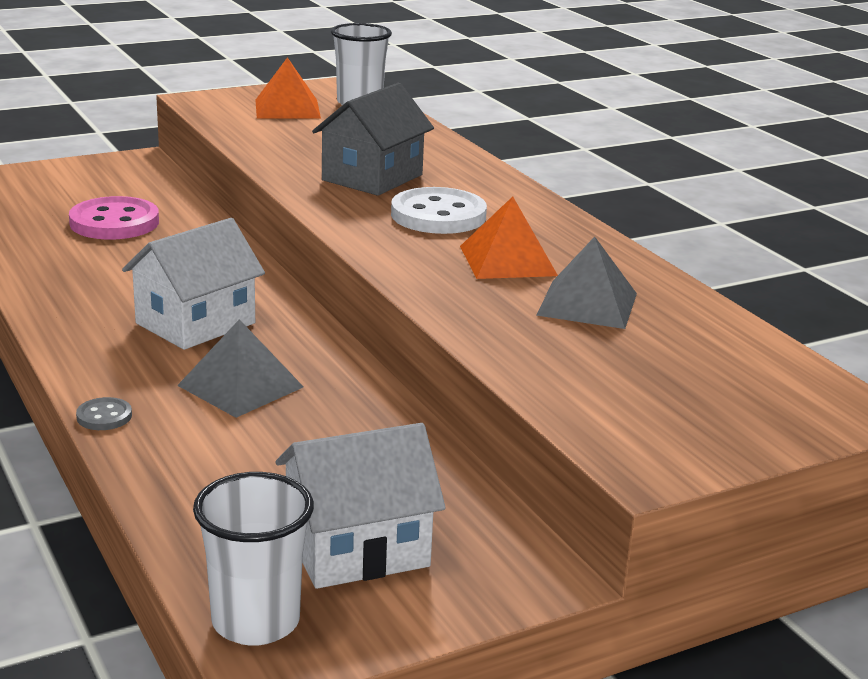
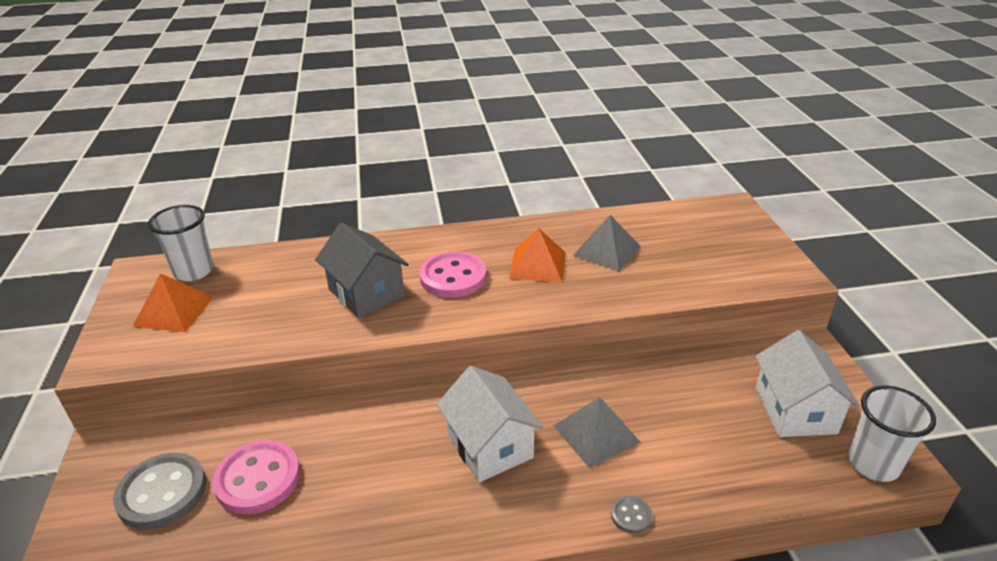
camera: 70 degrees left, 10 degrees up
(88, 190) = (162, 493): none -> grey button
(438, 215) = (453, 277): white button -> pink button

